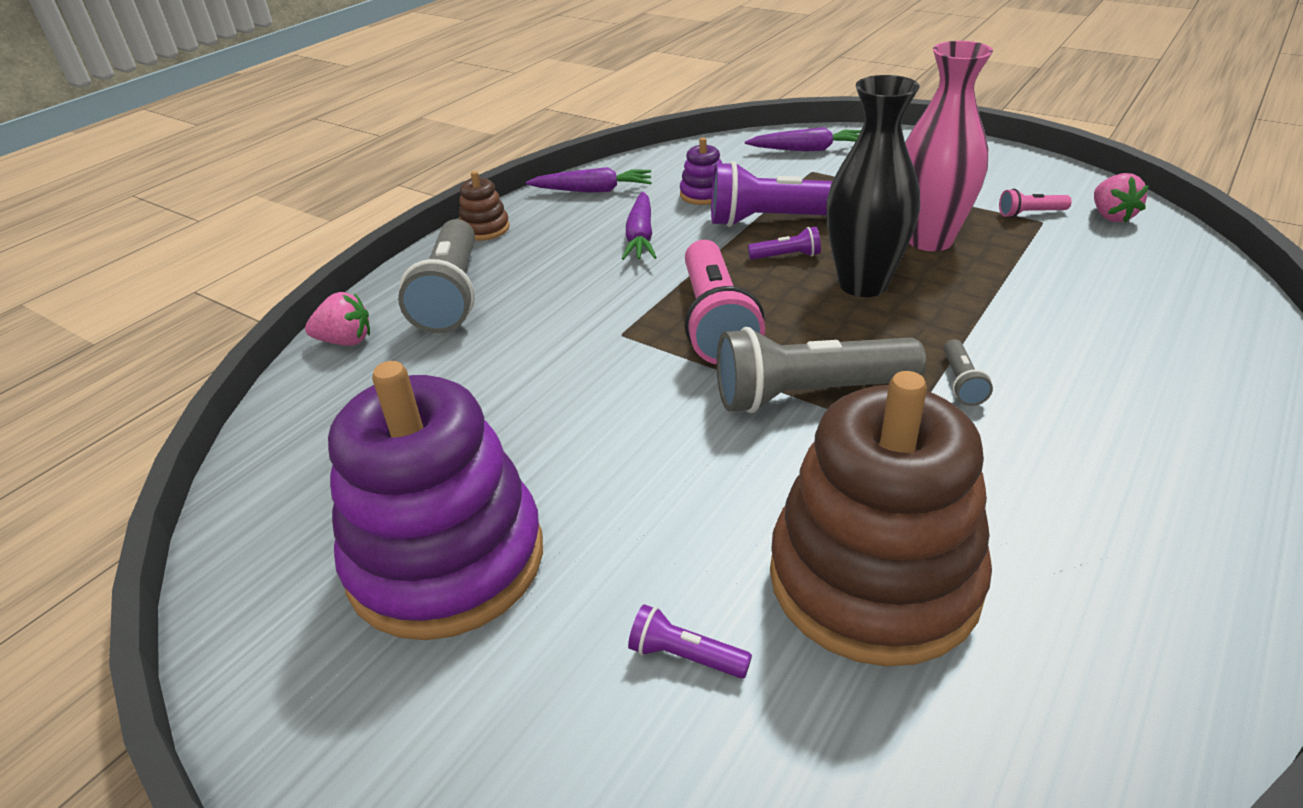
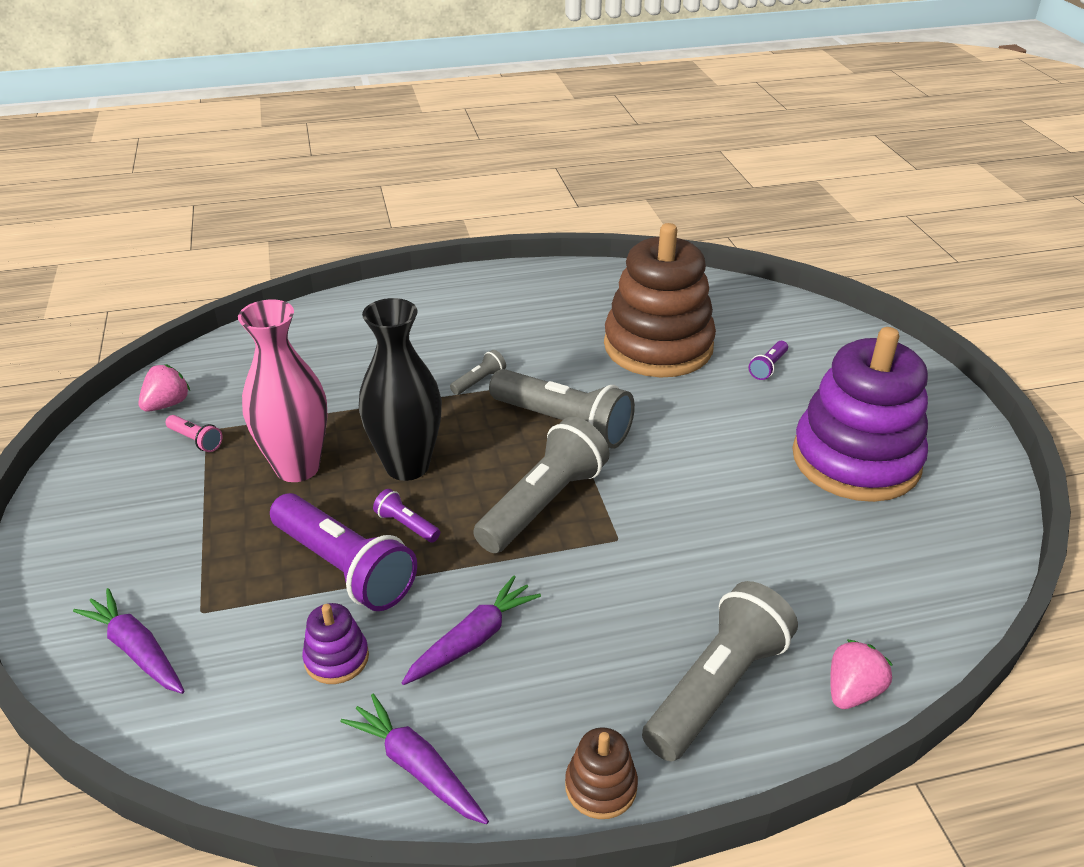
camera: 140 degrees left, 0 degrees up
(346, 341) = (852, 691): pink strawberry -> pink strawberry turned 90 degrees clockwise
(685, 655) = (768, 367): purple flashlight -> purple flashlight turned 60 degrees clockwise
(715, 322) = (543, 504): pink flashlight -> grey flashlight

